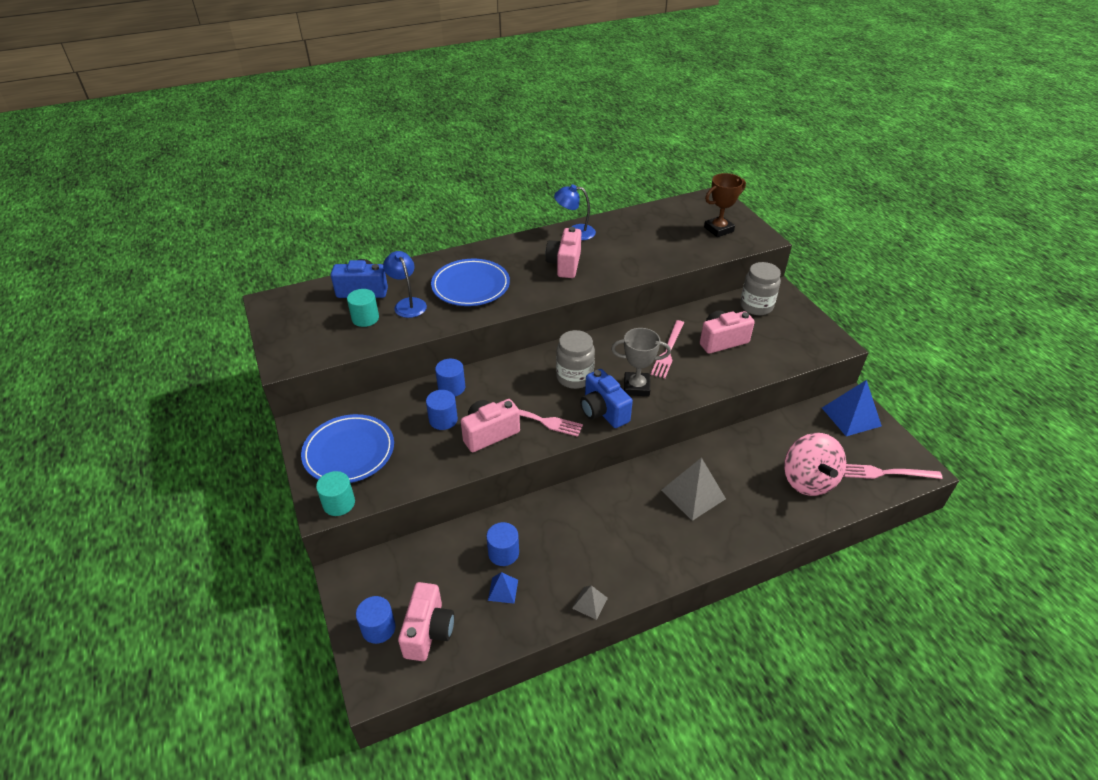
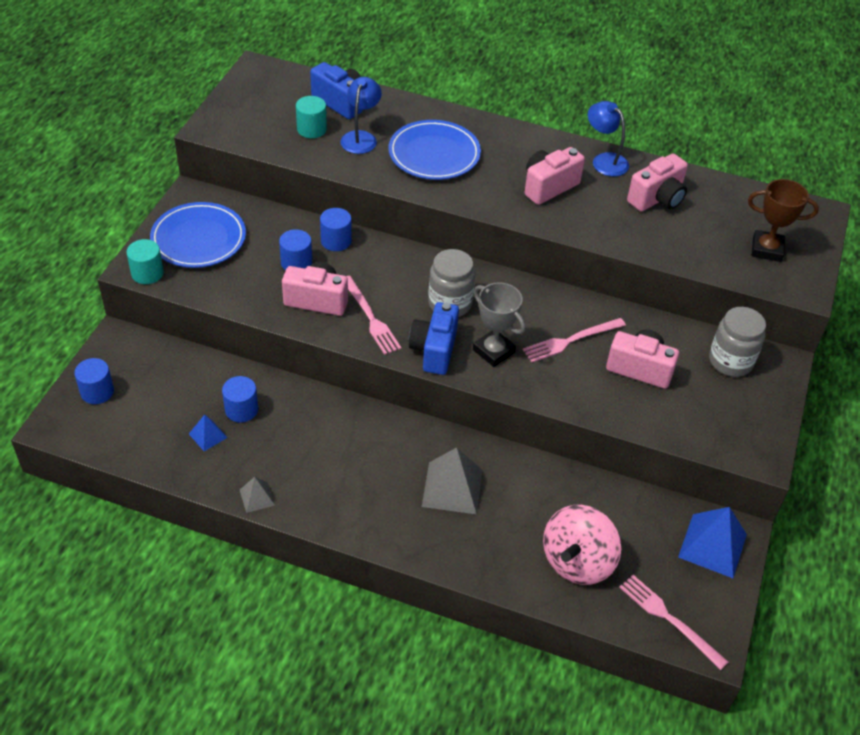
camera: 40 degrees right, 5 degrees up
(428, 631) = (125, 421): pink camera -> pink camera (657, 199)

